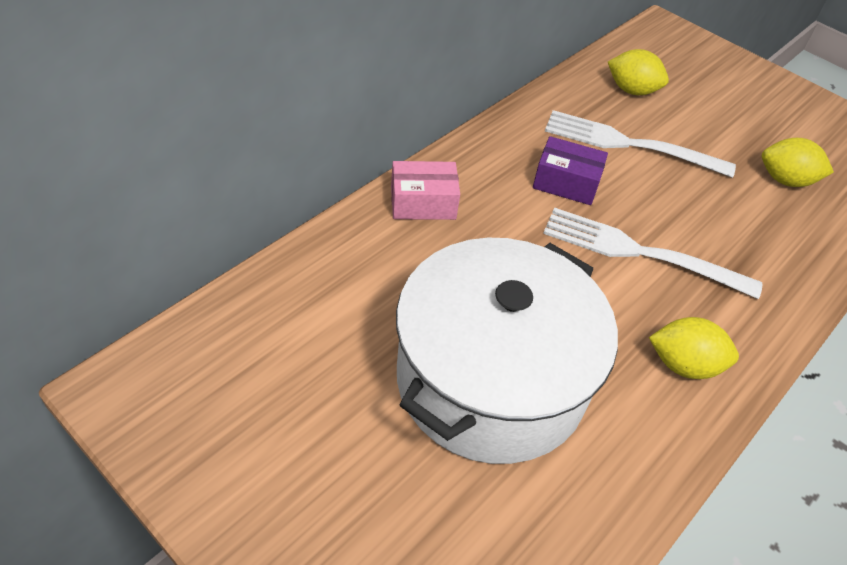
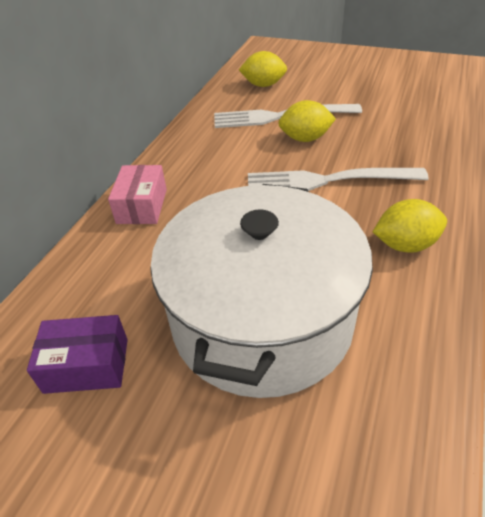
camera: 15 degrees left, 5 degrees down
(423, 203) = (142, 206): pink box -> pink box turned 60 degrees counterclockwise
(566, 183) = (248, 155): purple box -> purple box (87, 365)
(785, 180) = (396, 103): yellow lemon -> yellow lemon (305, 139)

